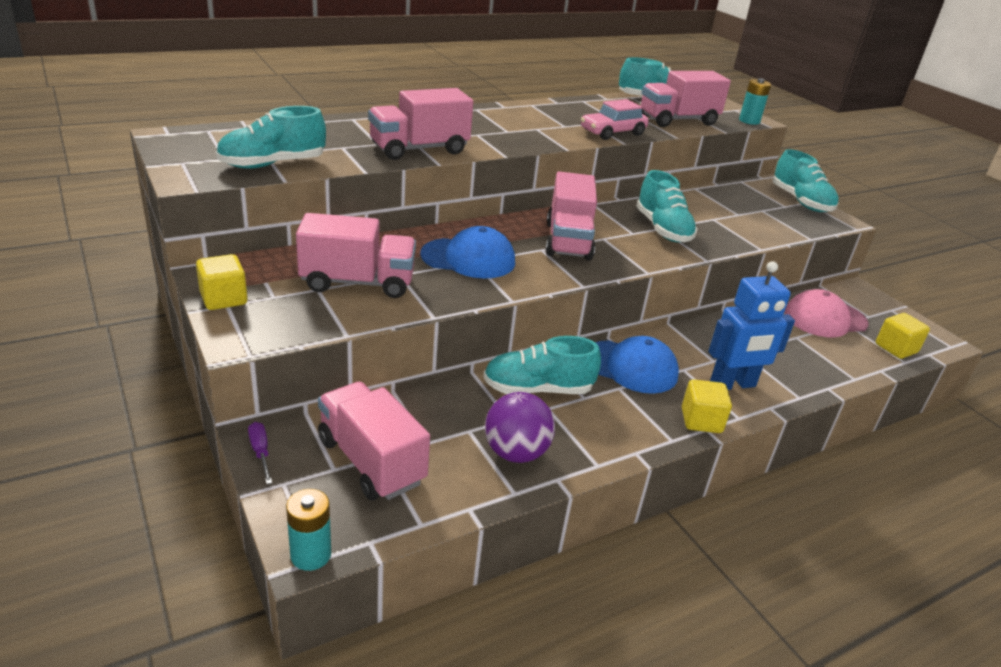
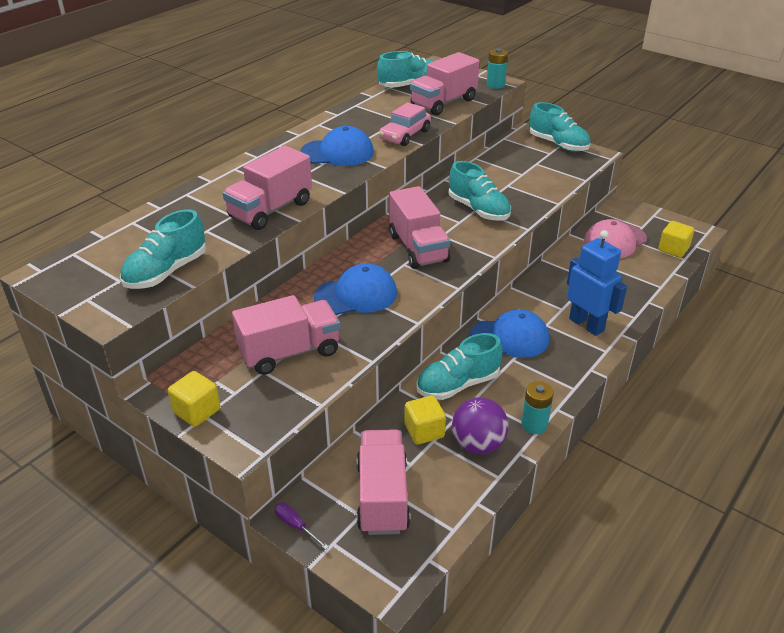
camera: 20 degrees left, 5 degrees up
(311, 555) = (395, 588): turquoise battery -> turquoise battery (534, 425)
(371, 461) = (382, 496): pink truck -> pink truck turned 60 degrees clockwise
(529, 128) = (337, 153): none -> blue cap
(701, 421) = (583, 364): yellow cube -> yellow cube (424, 431)
(733, 384) = (586, 324): blue robot -> blue robot turned 90 degrees counterclockwise

